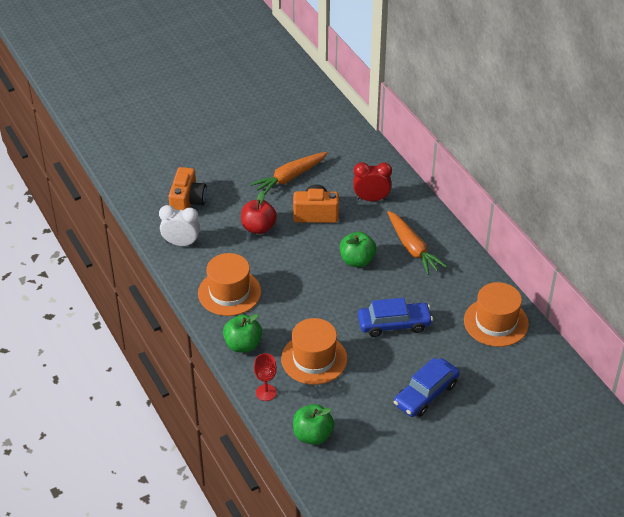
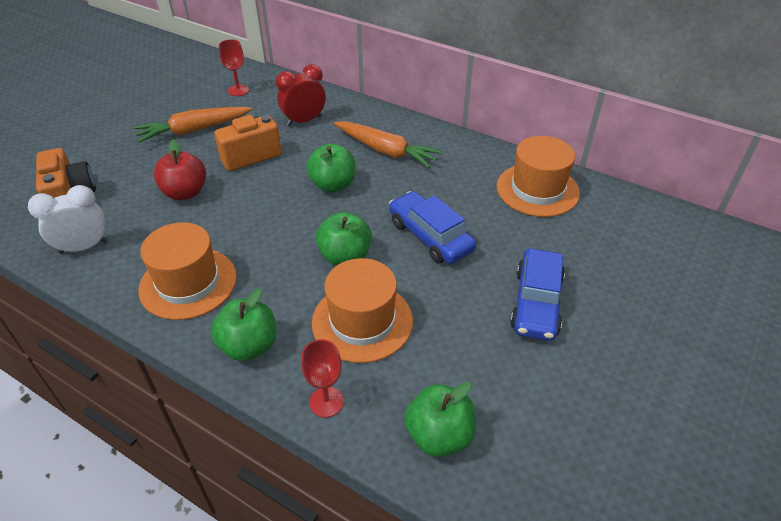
camera: 30 degrees left, 0 degrees up
(290, 178) = (194, 130): orange carrot -> orange carrot turned 45 degrees clockwise
(331, 315) = (345, 256): none -> green apple
(340, 152) = (238, 90): none -> red goblet
(394, 324) = (430, 236): blue car -> blue car turned 90 degrees counterclockwise

